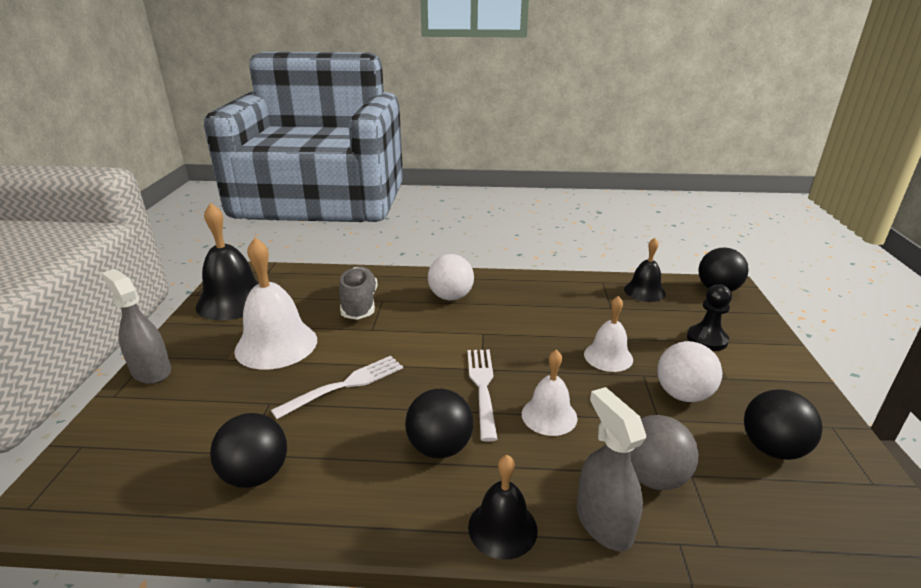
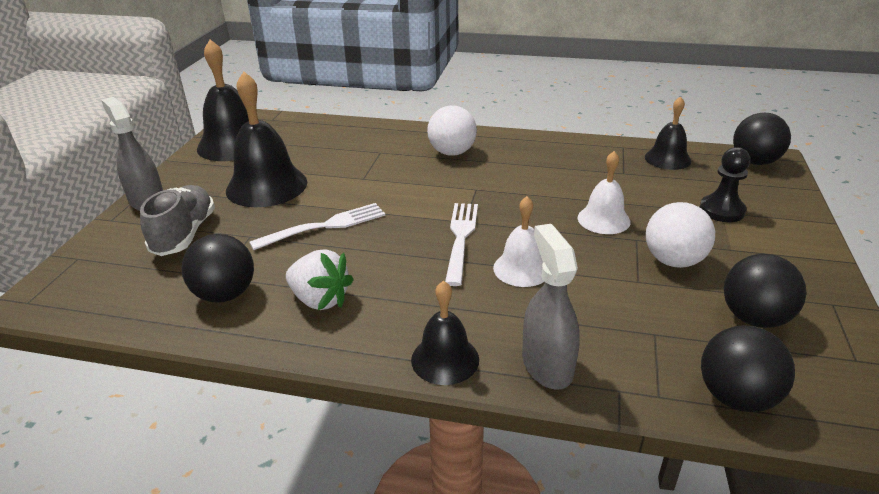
camera: 10 degrees right, 5 degrees up
(276, 344) = (266, 186): white bell -> black bell
(358, 471) = (320, 300): none -> white strawberry
(359, 305) = (356, 155): grey shoe -> grey shoe (184, 234)
(440, 447) = (403, 287): black ball -> black ball (736, 397)
(653, 477) = (612, 331): grey ball -> none

